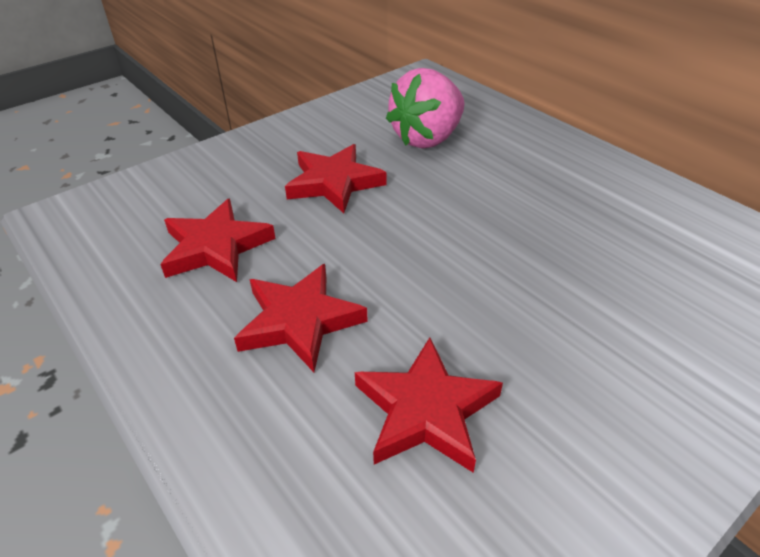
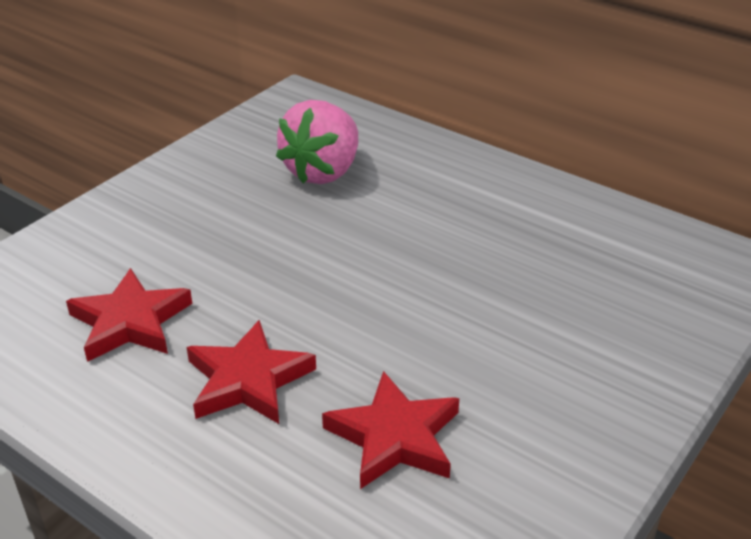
camera: 15 degrees left, 5 degrees down
(334, 183) = (235, 235): red star -> none

